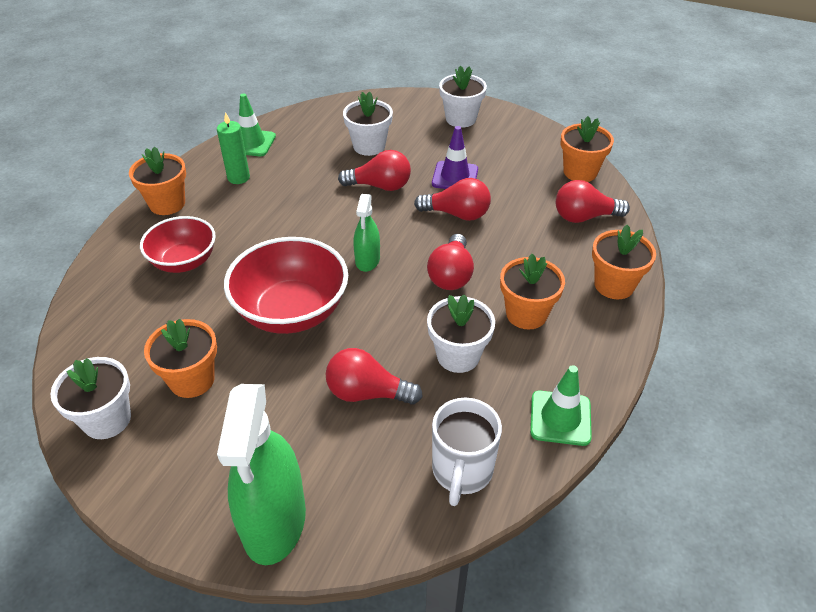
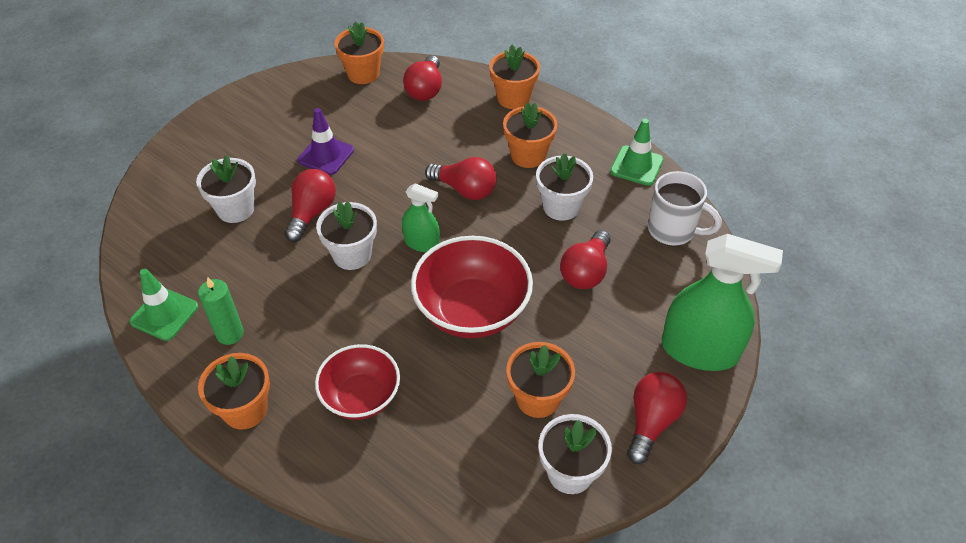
camera: 75 degrees left, 5 degrees up
(457, 214) = (384, 167): red light bulb -> red light bulb (651, 422)
(460, 119) = (230, 128): white flower pot -> white flower pot (352, 255)

